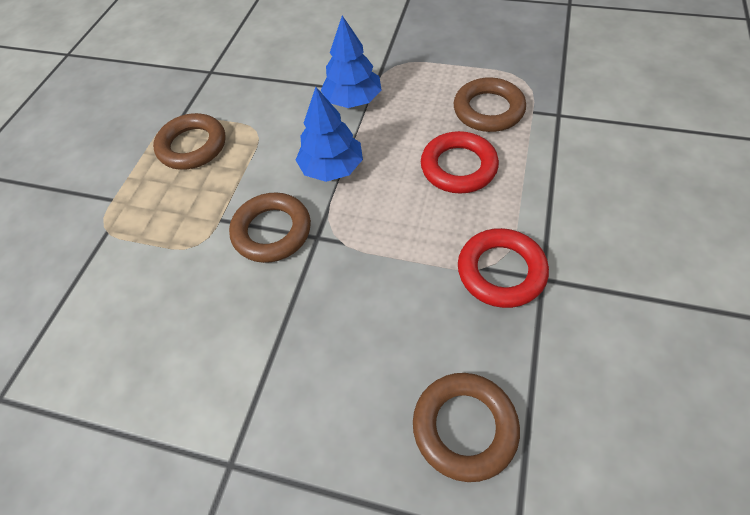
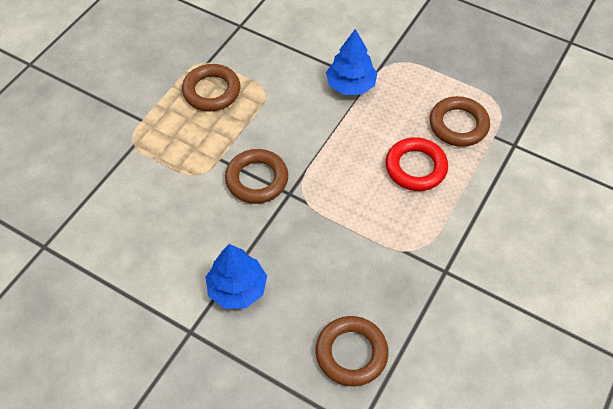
camera: 10 degrees right, 0 degrees up
(332, 168) = (316, 140): blue tree -> blue tree (237, 288)
(501, 271) = (417, 257): red ring -> none

